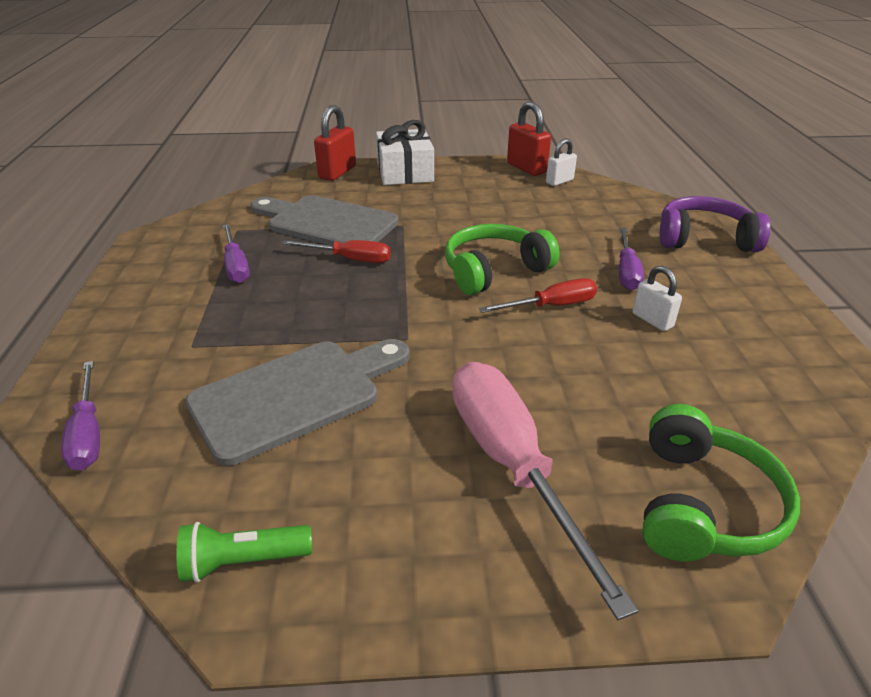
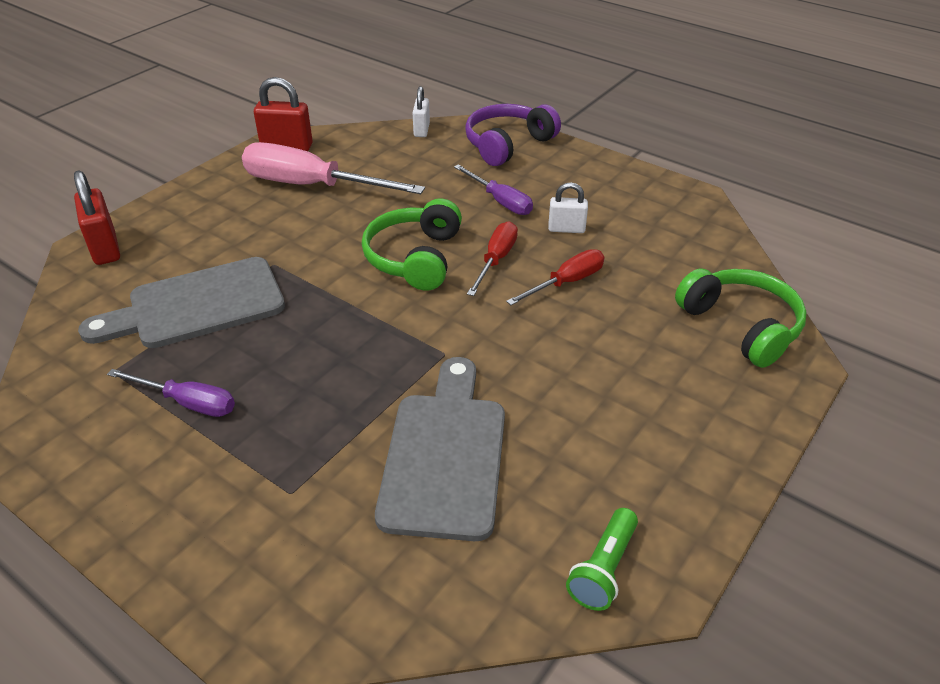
camera: 50 degrees left, 5 degrees up
(88, 433) = (346, 620): purple screwdriver -> none
(350, 259) = (285, 324): red screwdriver -> red screwdriver (566, 282)
(405, 172) = (179, 210): white gift -> none
(511, 464) = (637, 382): pink screwdriver -> pink screwdriver (312, 186)
(559, 181) = (335, 146): white padlock -> white padlock (421, 130)

